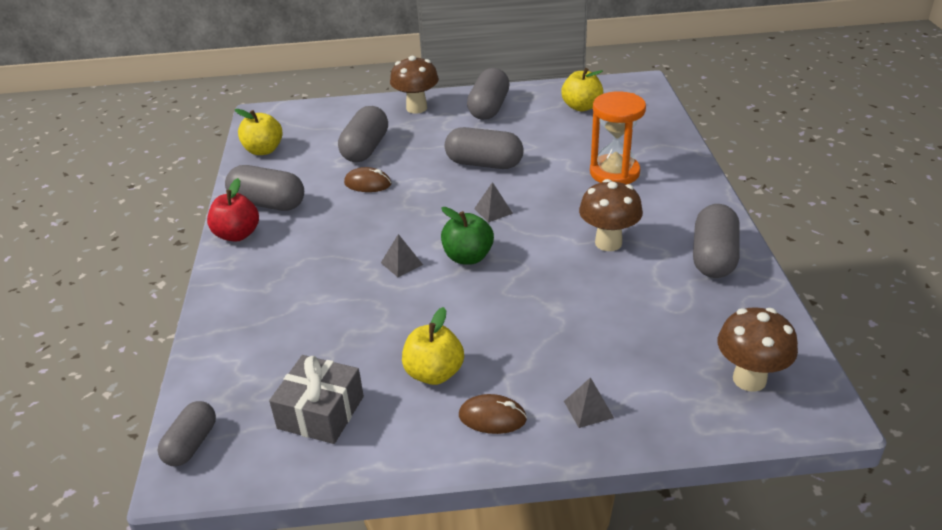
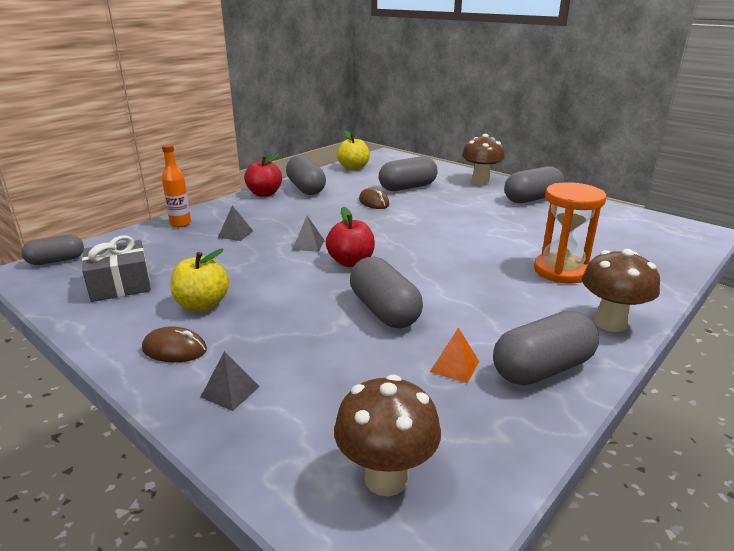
camera: 45 degrees right, 10 degrees down
(227, 321) = (180, 224): none -> orange bottle
(468, 257) = (351, 262): green apple -> red apple
(484, 164) = (467, 223): grey capsule -> grey capsule (384, 311)
(492, 417) = (174, 349): brown mouse -> brown mouse turned 45 degrees counterclockwise
(493, 211) = (419, 248): grey pyramid -> grey pyramid (235, 234)
(581, 107) = (612, 225): yellow apple -> none
(608, 243) = (465, 307): brown mushroom -> brown mushroom (610, 323)
(672, 290) = (454, 366): none -> orange pyramid

